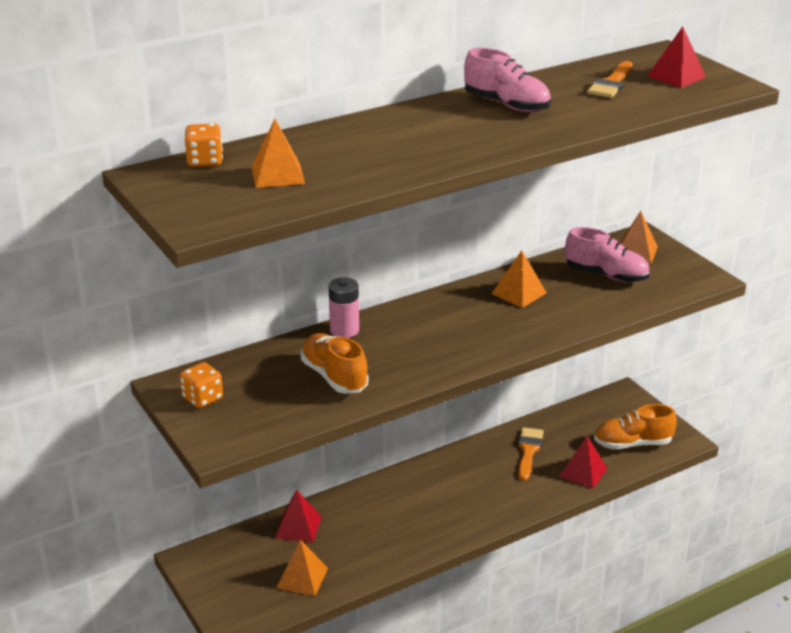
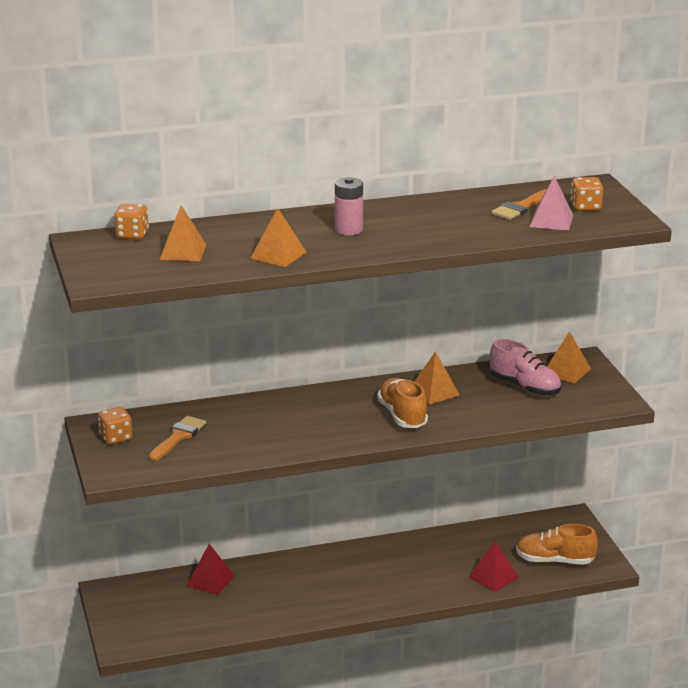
camera: 15 degrees right, 5 degrees down
(302, 578) = (196, 620): orange pyramid -> orange pyramid (278, 255)
(334, 377) = (233, 436): orange shoe -> orange shoe (402, 416)
(344, 330) = (261, 402): pink battery -> pink battery (348, 230)
(506, 105) = (413, 216): pink shoe -> none
(528, 451) = (451, 552): orange brush -> orange brush (178, 437)
(654, 94) = (551, 221): none -> pink pyramid
(676, 76) = (586, 207): red pyramid -> orange dice

